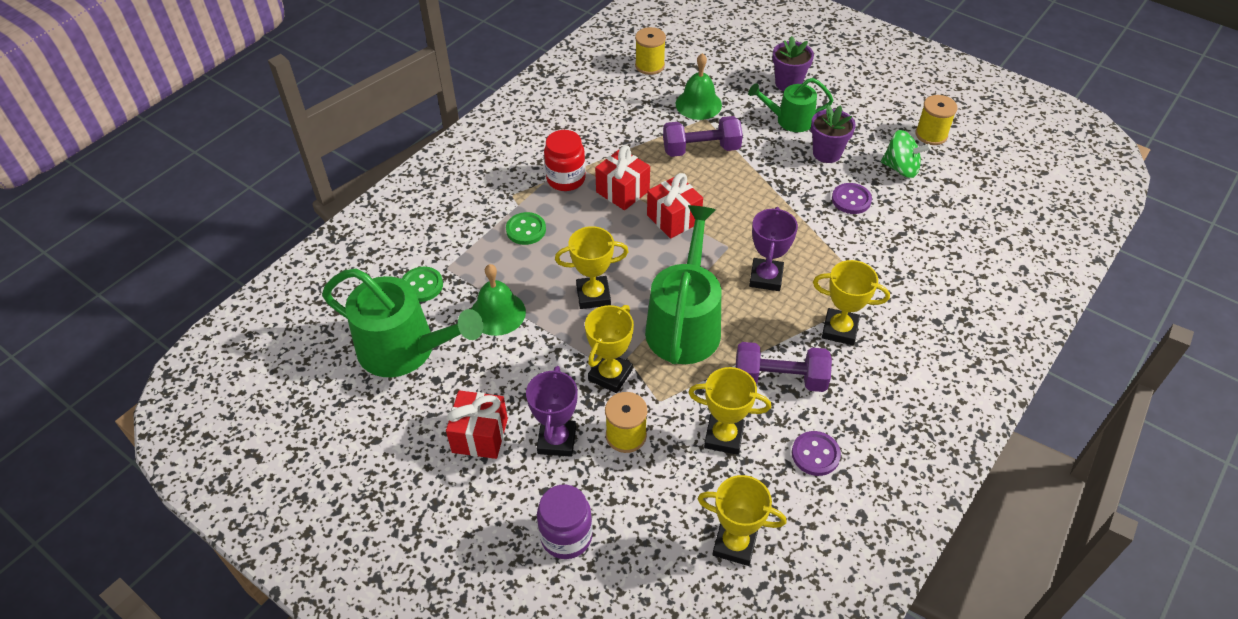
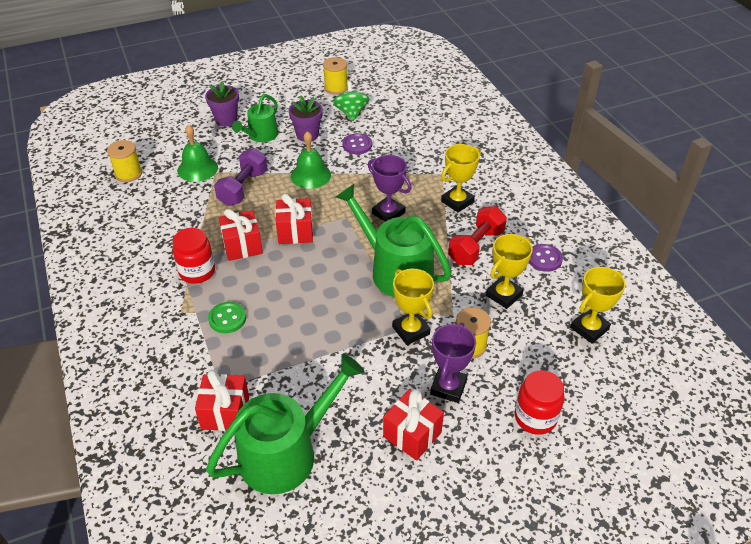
camera: 60 degrees left, 5 degrees down
(422, 285) = (225, 413): green button -> red gift
(497, 313) = (299, 373): green bell -> green bell (310, 175)
(557, 440) = (448, 387): purple trophy -> purple trophy turned 75 degrees clockwise
(566, 536) = (535, 417): purple jar -> red jar
(593, 295) = (329, 307): yellow trophy -> none
(779, 379) = (476, 246): purple dumbbell -> red dumbbell
(901, 168) = (351, 113): green spinning top -> green spinning top turned 60 degrees counterclockwise

